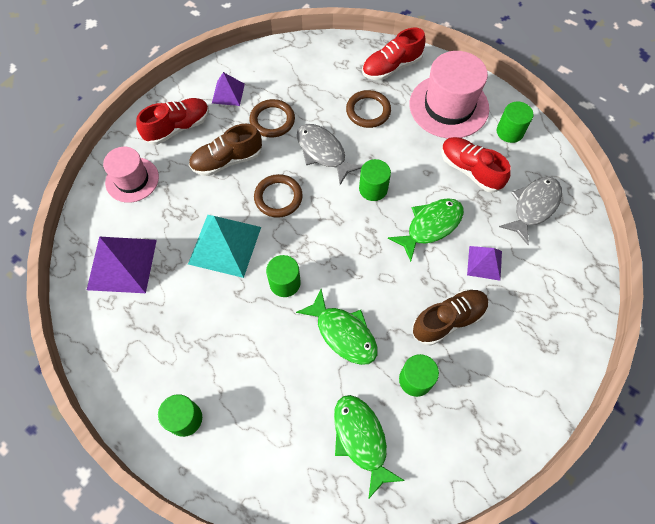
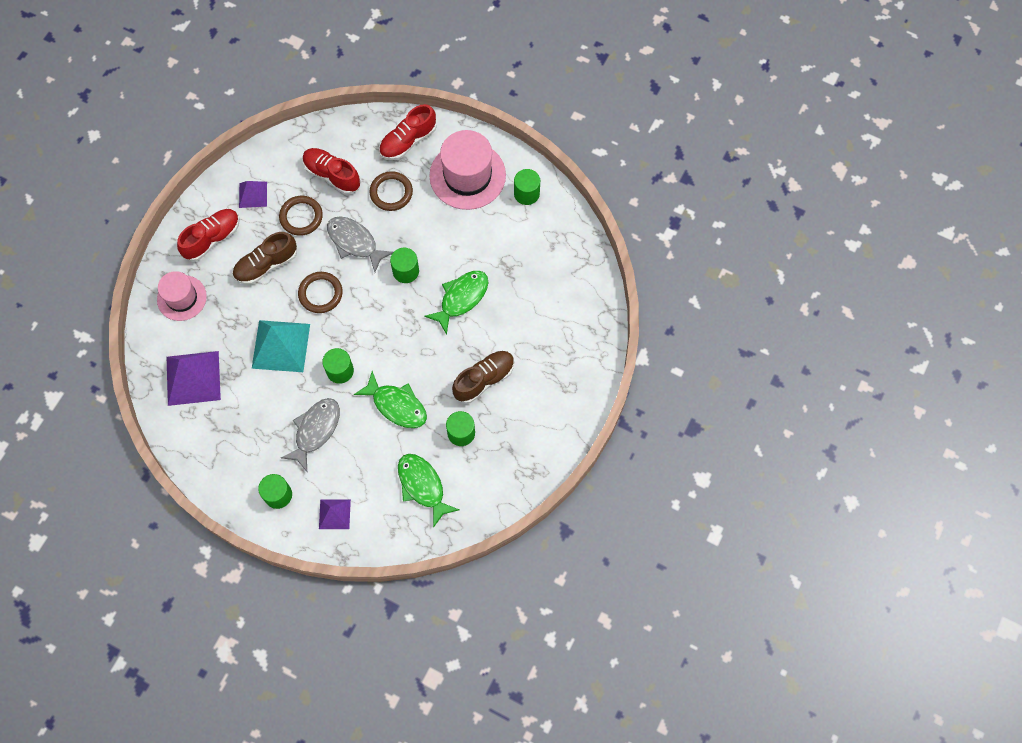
camera: 10 degrees left, 5 degrees up
(470, 170) = (492, 238): red shoe -> red shoe (332, 175)
(484, 263) = (511, 324): purple pyramid -> purple pyramid (334, 514)
(533, 207) = (551, 265): grey fish -> grey fish (315, 431)

